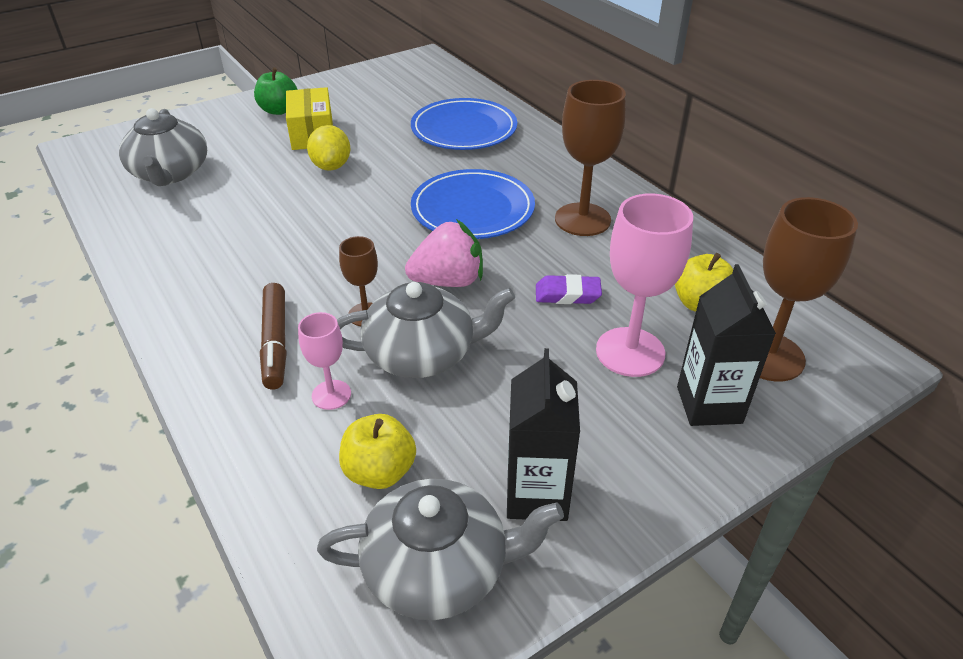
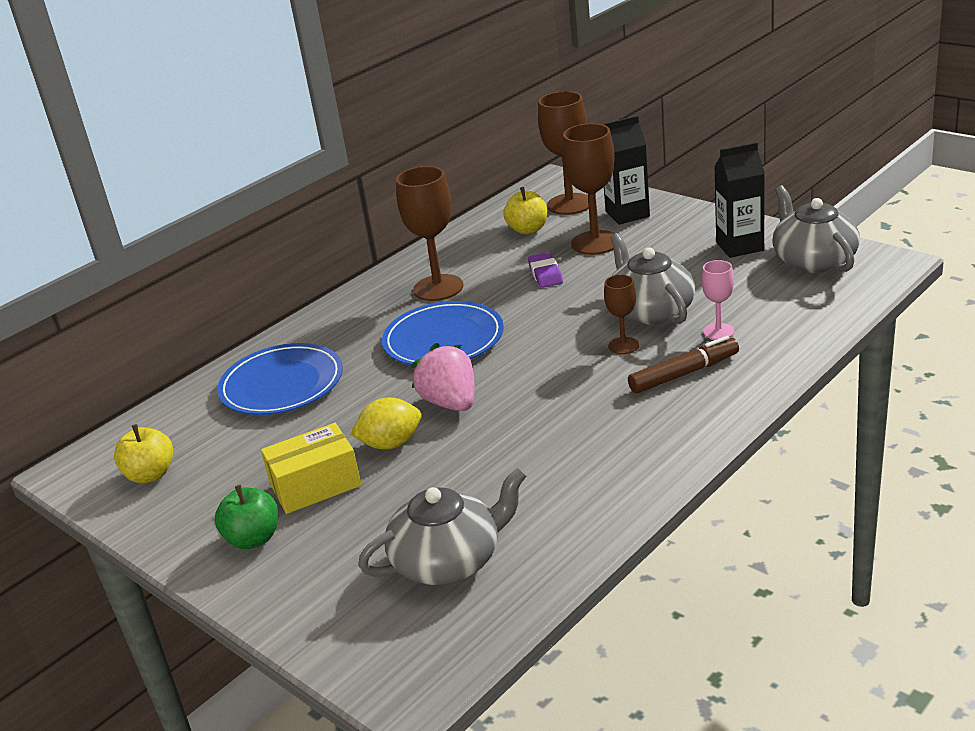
camera: 100 degrees left, 10 degrees down
(379, 471) = (767, 295): yellow apple -> yellow apple (150, 475)
(448, 281) = (558, 323): pink strawberry -> pink strawberry (450, 403)
(630, 352) = (595, 243): pink goblet -> brown goblet

